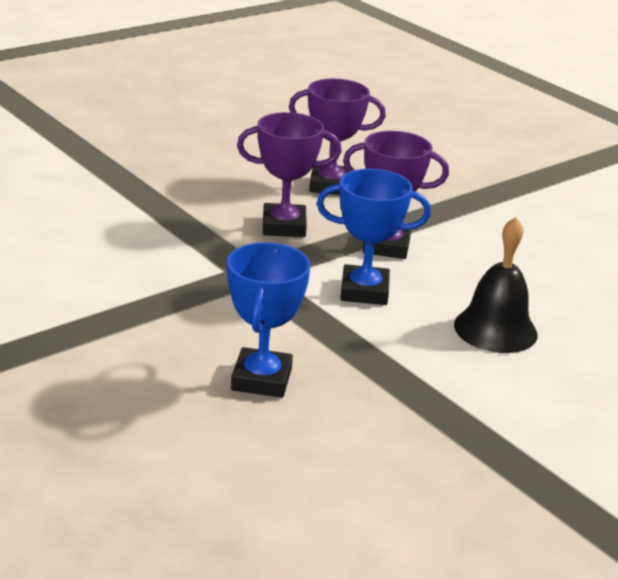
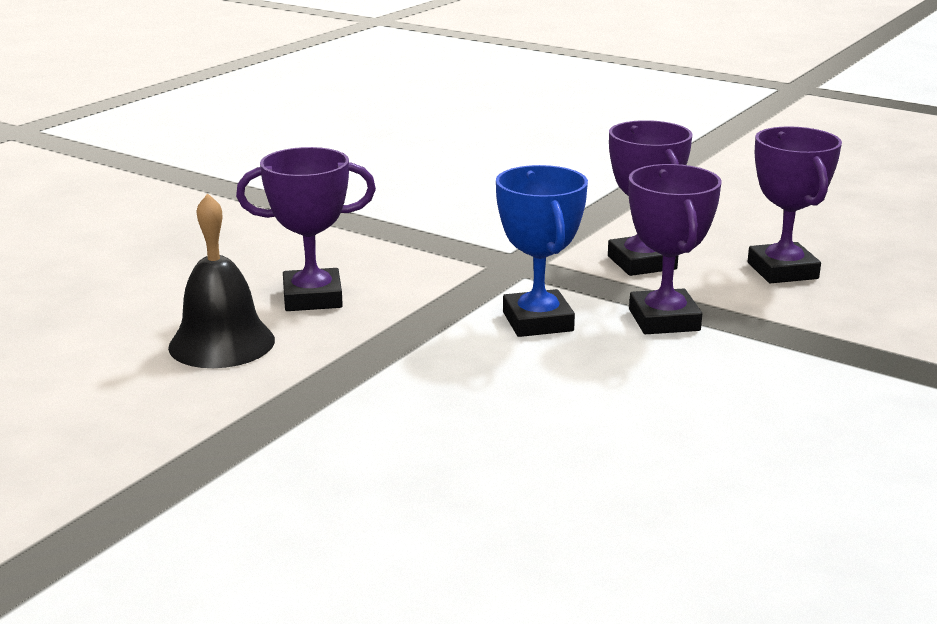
camera: 75 degrees right, 5 degrees down
(261, 379) = (312, 298): blue trophy -> purple trophy
(495, 329) = (523, 407): black bell -> black bell (221, 343)

